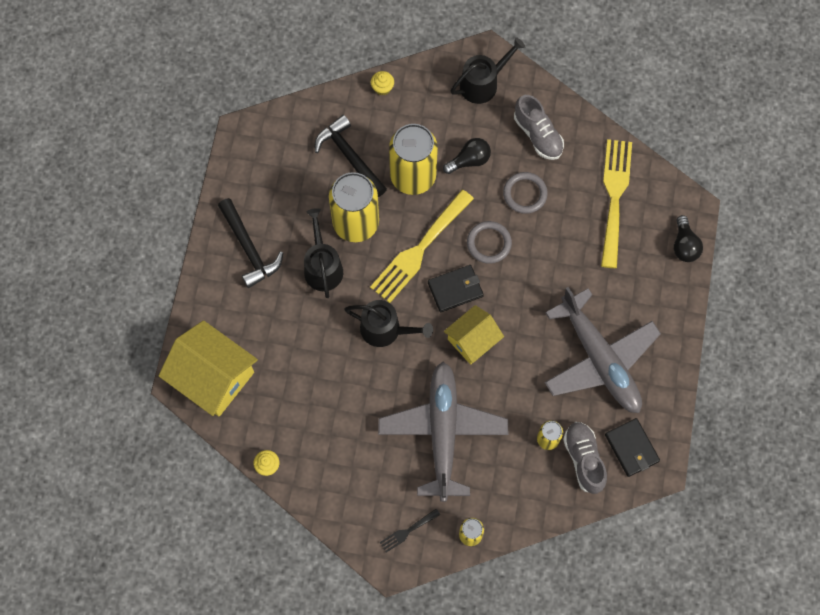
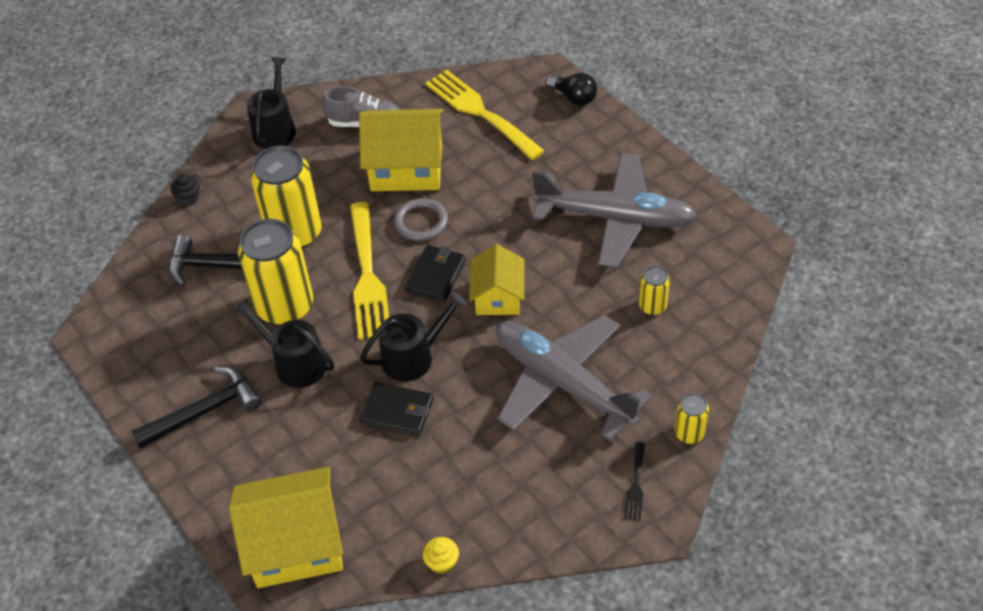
camera: 45 degrees left, 20 degrees down
(249, 248) = (205, 411): black hammer -> black hammer turned 45 degrees counterclockwise
(382, 88) = (188, 198): yellow cupcake -> black cupcake
(469, 160) = (330, 184): black light bulb -> none
(525, 194) = (406, 167): grey ring -> yellow house
(584, 459) = (698, 293): grey shoe -> none
(631, 448) = (722, 251): black wallet -> black wallet (397, 411)

